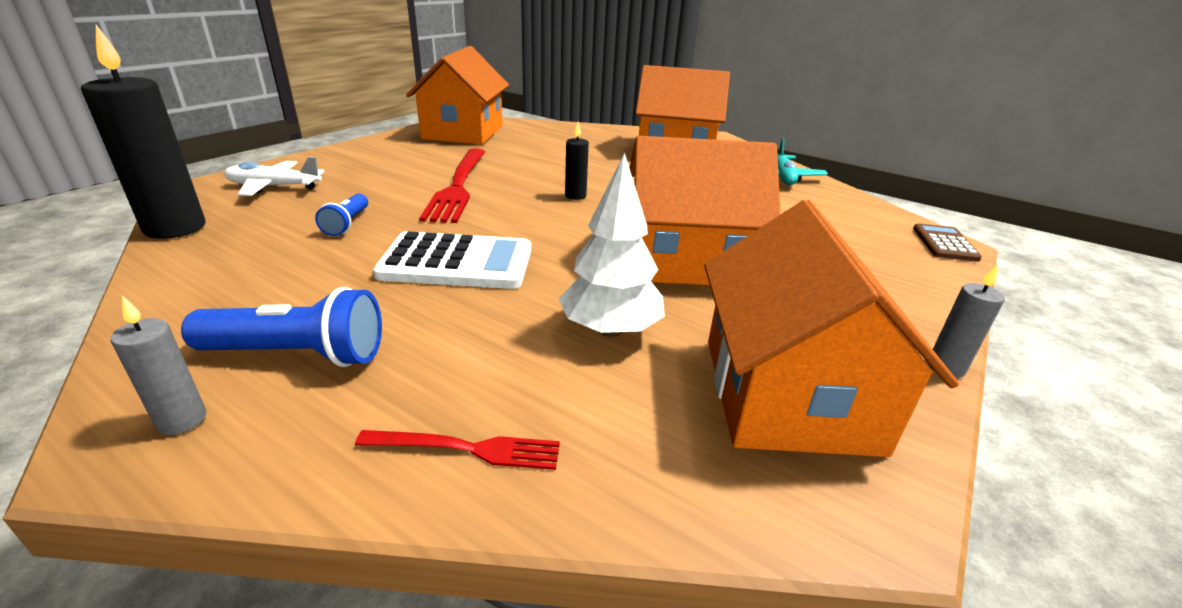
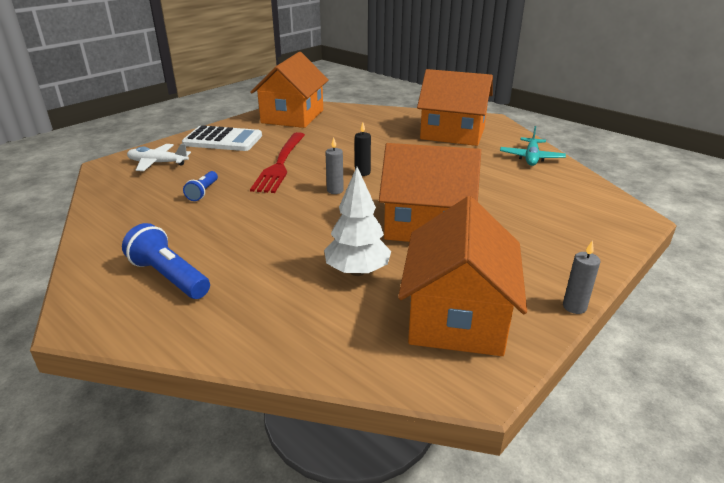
camera: 10 degrees right, 0 degrees up
(175, 228) = (98, 193): black candle -> none
(182, 420) = (109, 309): grey candle -> grey candle (335, 190)
(298, 354) = (169, 277): blue flashlight -> blue flashlight turned 150 degrees counterclockwise
(457, 263) = (269, 222): white calculator -> white calculator (223, 140)
(467, 449) = (256, 334): red fork -> none
(944, 243) = (633, 218): brown calculator -> none

